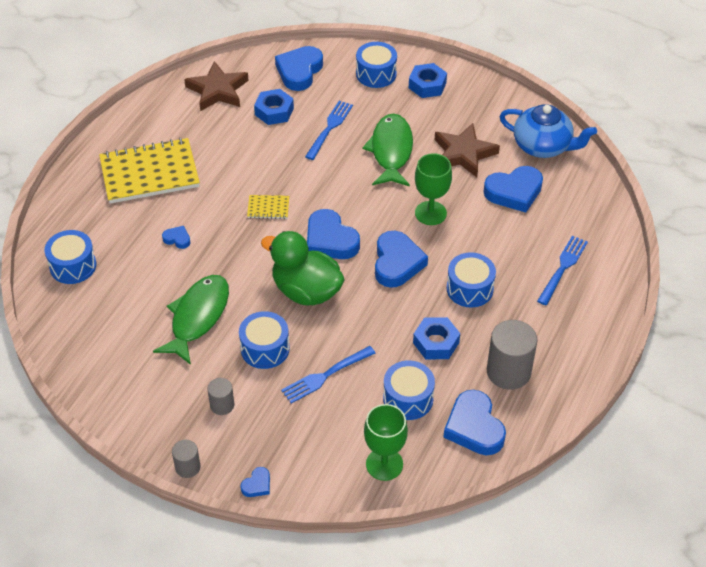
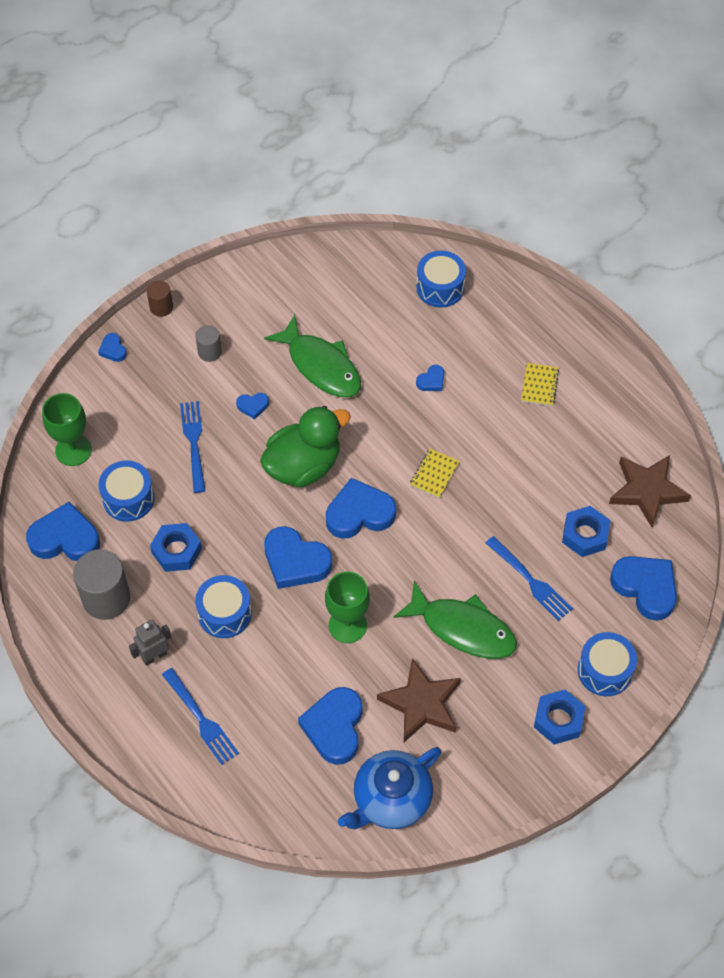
camera: 115 degrees right, 10 degrees up
(149, 173) = (539, 385): yellow notebook -> yellow notebook, size x0.43
(187, 467) = (161, 307): grey cylinder -> brown cylinder
(265, 349) = (253, 406): blue drum -> blue heart
(534, 317) = (154, 656): none -> grey robot

